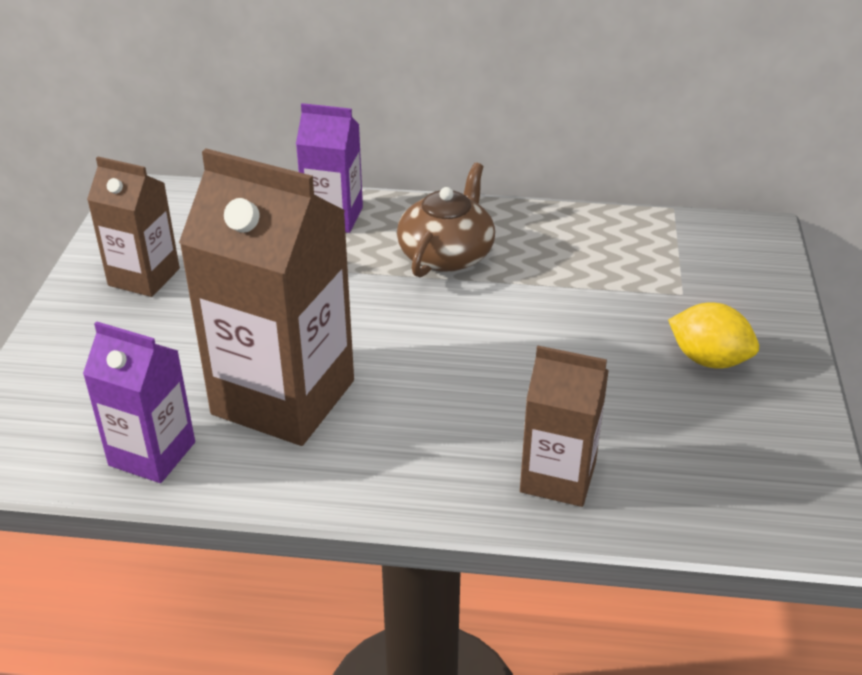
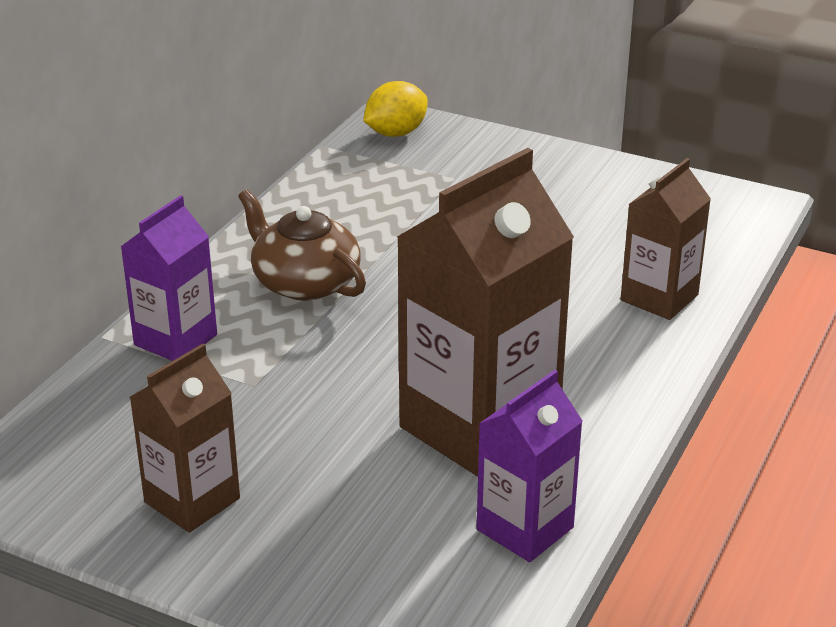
camera: 70 degrees left, 5 degrees down
(708, 360) = (550, 191): yellow lemon -> yellow lemon (396, 133)

